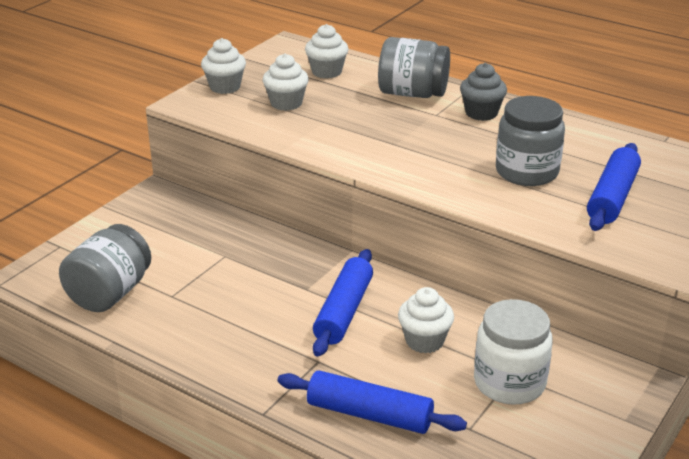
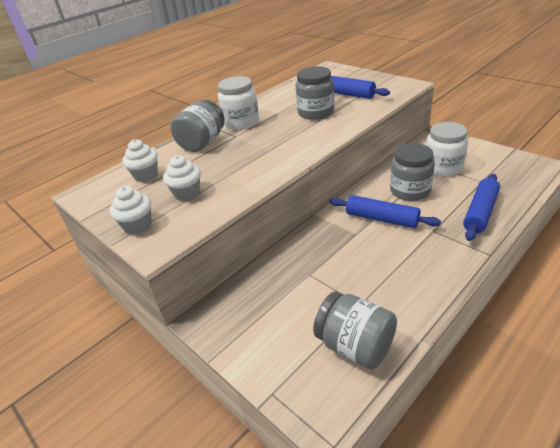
camera: 75 degrees left, 5 degrees up
(424, 341) = (410, 191): white cupcake -> grey jar
(481, 113) = (241, 122): grey cupcake -> white jar

